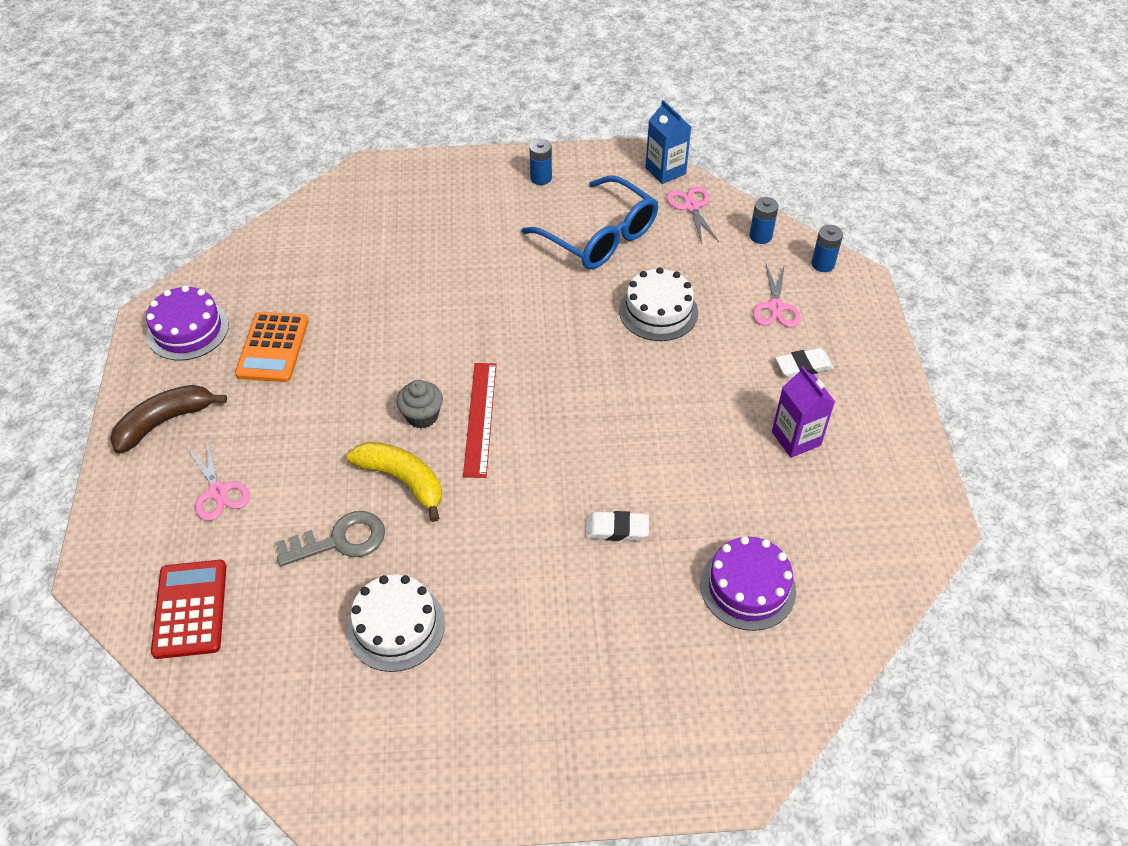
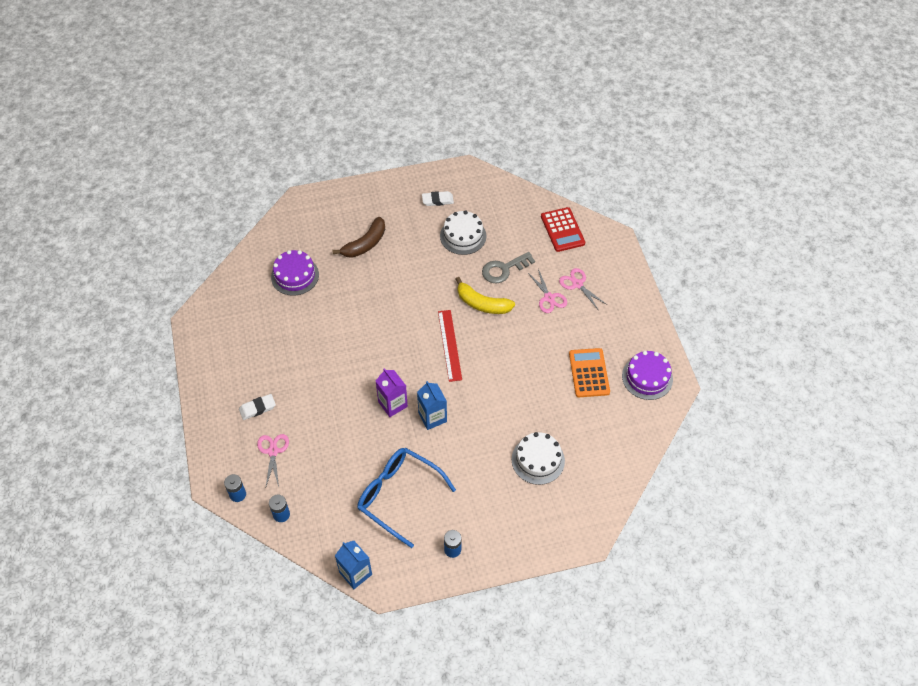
camera: 170 degrees right, 5 degrees up
(164, 422) = (627, 317): brown banana -> brown banana (365, 244)
(422, 416) = (483, 342): grey cupcake -> none
(533, 320) = (432, 417): none -> blue carton
(616, 529) = (363, 294): white eraser -> white eraser (437, 200)
(658, 311) = (351, 436): white cake -> white cake (538, 460)
(691, 207) = (333, 536): pink scissors -> pink scissors (549, 298)
(796, 438) = (265, 359): purple carton -> purple carton (392, 404)

